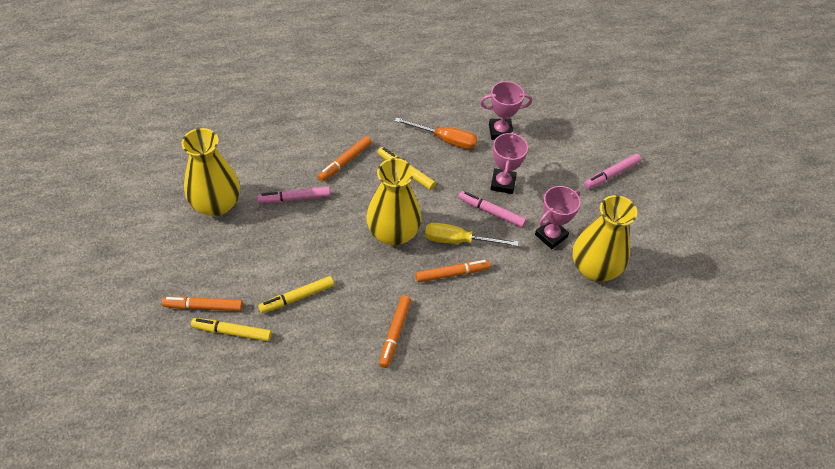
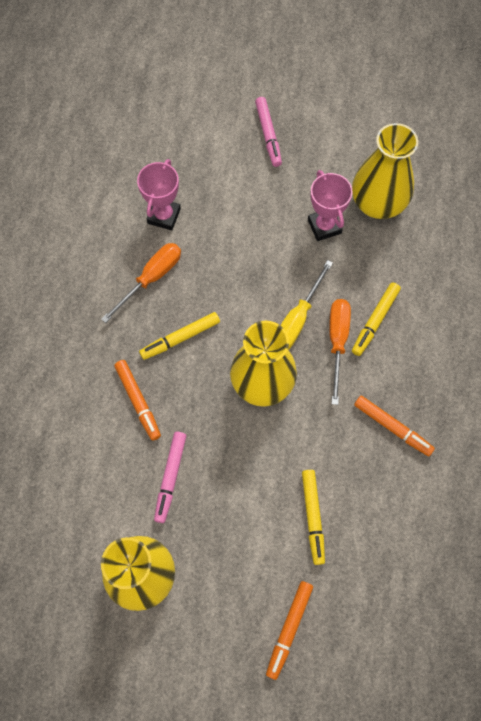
camera: 65 degrees left, 15 degrees up
(232, 332) = (335, 604): yellow marker -> yellow marker (375, 321)
(452, 273) = (337, 342): orange marker -> orange screwdriver
(491, 212) = (272, 271): pink marker -> none
(503, 183) = (238, 244): pink trophy -> none

